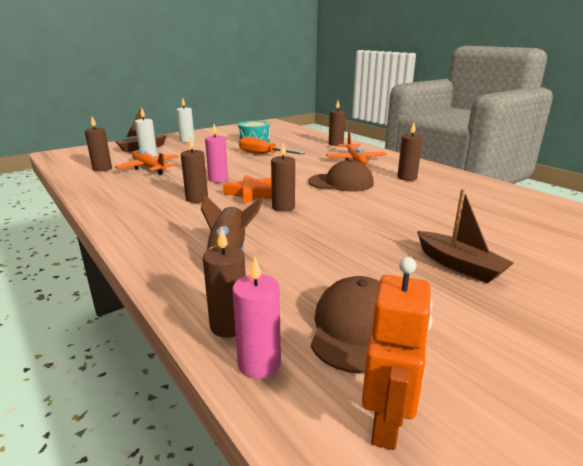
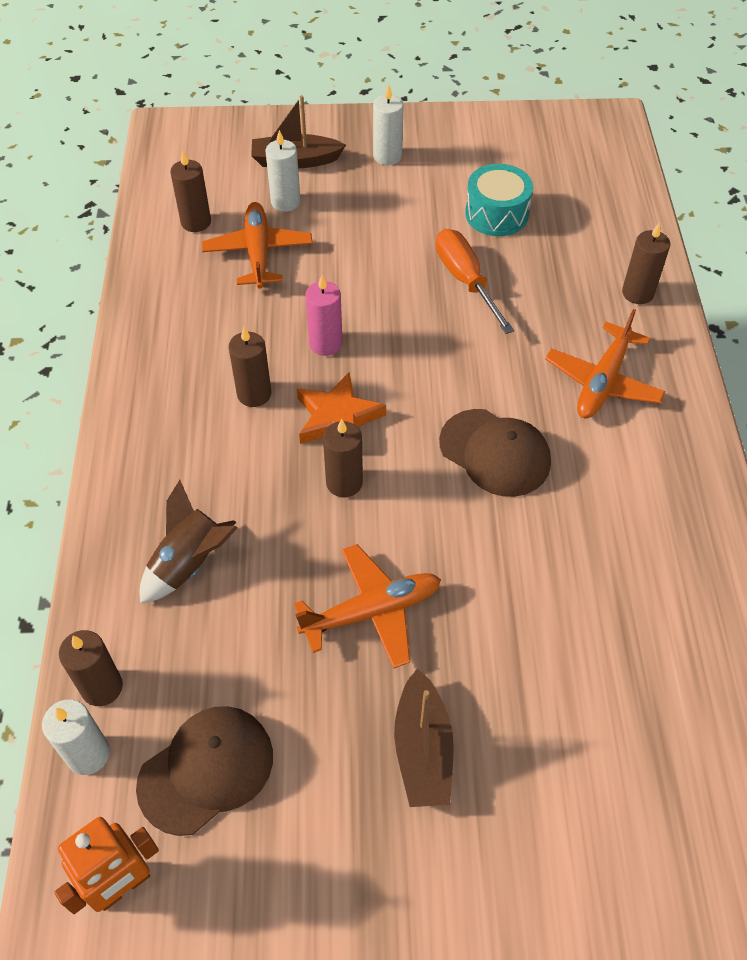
camera: 35 degrees right, 30 degrees up
(259, 363) = (88, 754): pink candle -> white candle
(358, 235) = (372, 612): none -> orange plane
(407, 177) = (621, 493): brown candle -> none

